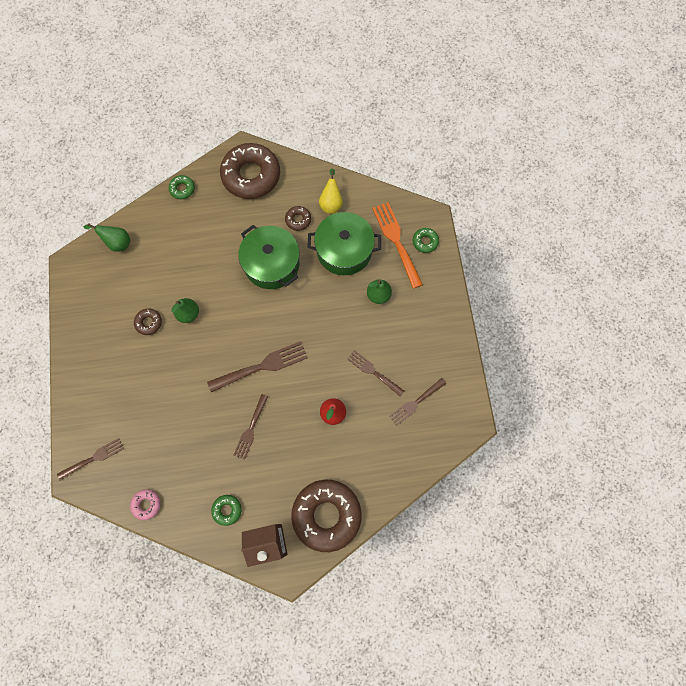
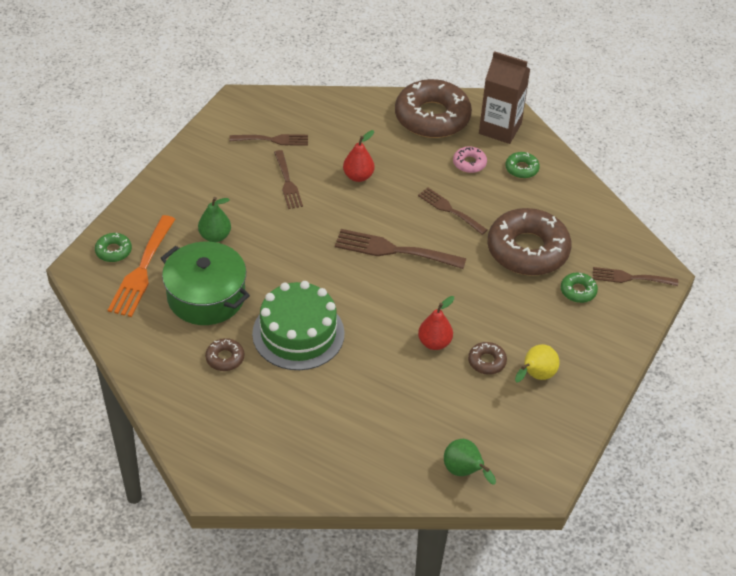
camera: 145 degrees left, 25 degrees down
(146, 504) = (598, 214): pink donut -> pink donut (469, 163)
(182, 189) = (331, 485): green donut -> green donut (578, 291)
(188, 314) = (434, 342): green pear -> red pear
(251, 175) = (231, 444): brown donut -> brown donut (527, 250)
(251, 429) = (449, 210): brown fork -> brown fork turned 105 degrees counterclockwise
(271, 264) = (298, 333): green pot -> green cake
(331, 203) = (170, 351): yellow pear -> yellow pear (535, 376)

